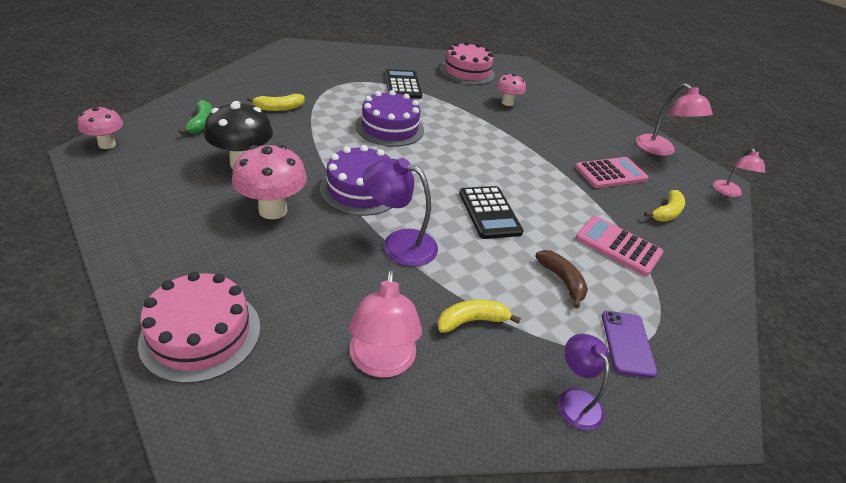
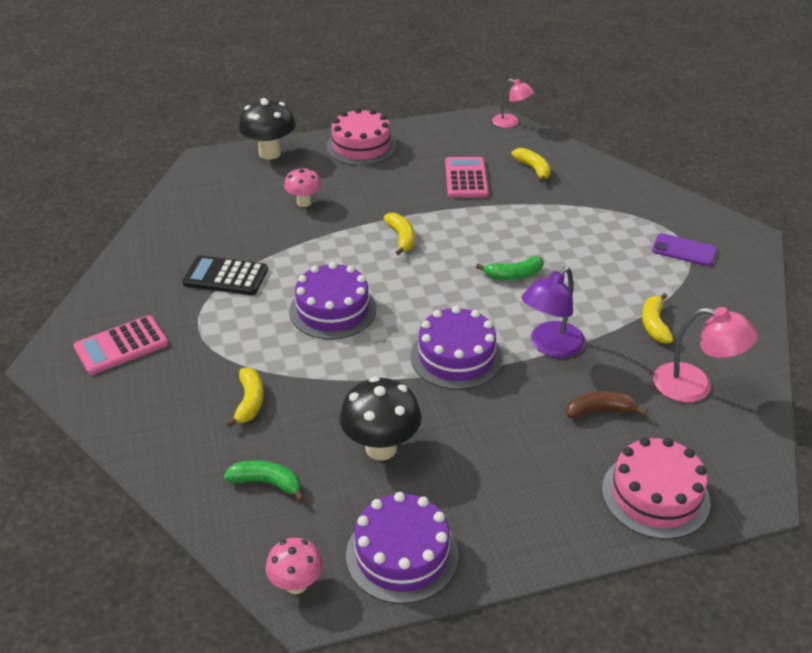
camera: 65 degrees left, 0 degrees up
(131, 184) = (402, 554): none -> purple cake
(273, 210) = (480, 430): pink mushroom -> none
(467, 72) = (210, 212): pink cake -> pink cake (361, 146)
(489, 213) = (513, 275): black calculator -> green banana
(498, 148) = (401, 238): none -> yellow banana
(553, 84) = (270, 153): none -> black mushroom
(562, 280) = (613, 260): brown banana -> brown banana (600, 411)
(575, 400) = (734, 294): purple lamp -> none
(618, 246) = (574, 214): pink calculator -> pink calculator (121, 346)
(660, 150) = (433, 132): pink lamp -> none

